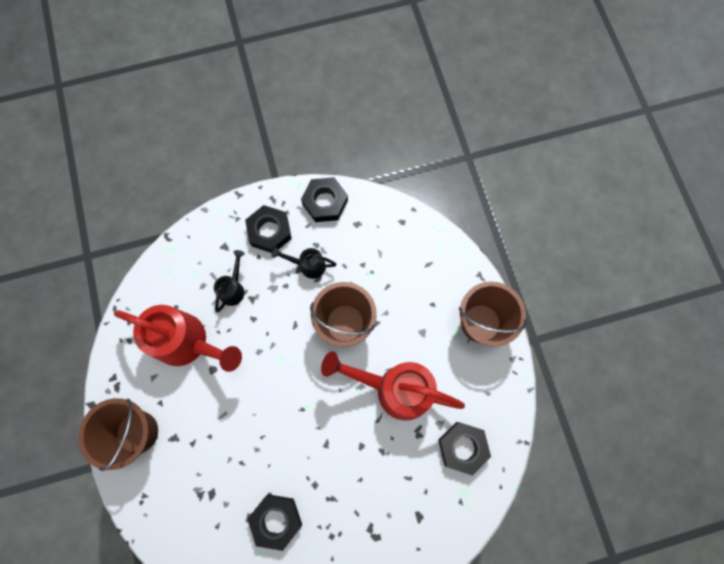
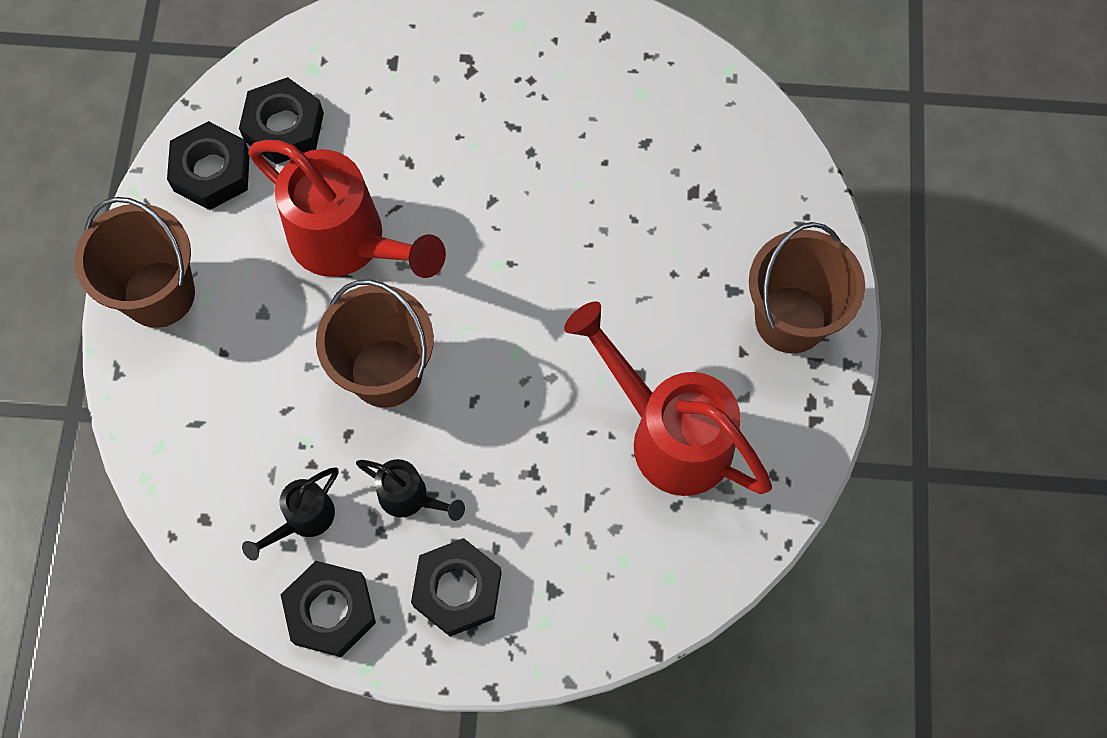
camera: 160 degrees left, 5 degrees down
(233, 288) = (560, 503): black watering can -> black watering can (303, 520)
(276, 520) = (605, 126): black nut -> black nut (211, 171)

